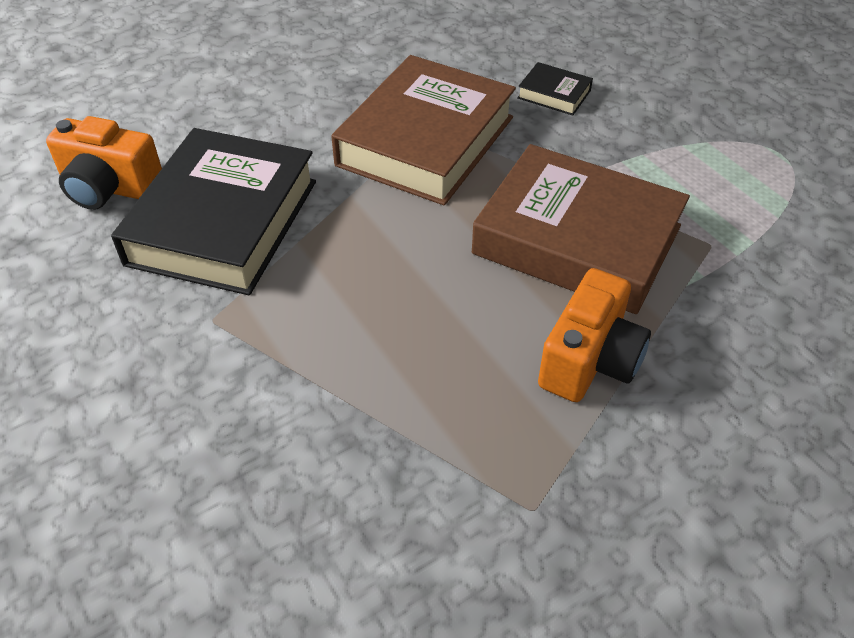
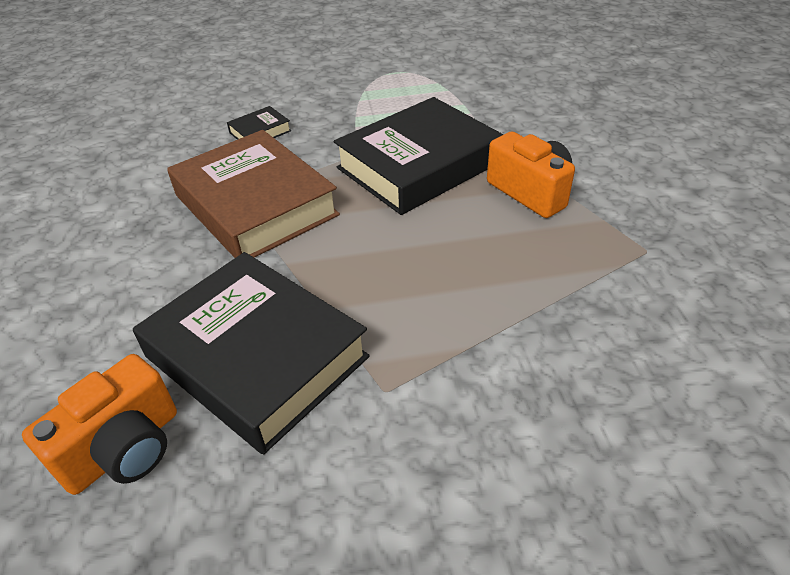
camera: 65 degrees left, 5 degrees down
(577, 240) = (418, 165): brown book -> black book

